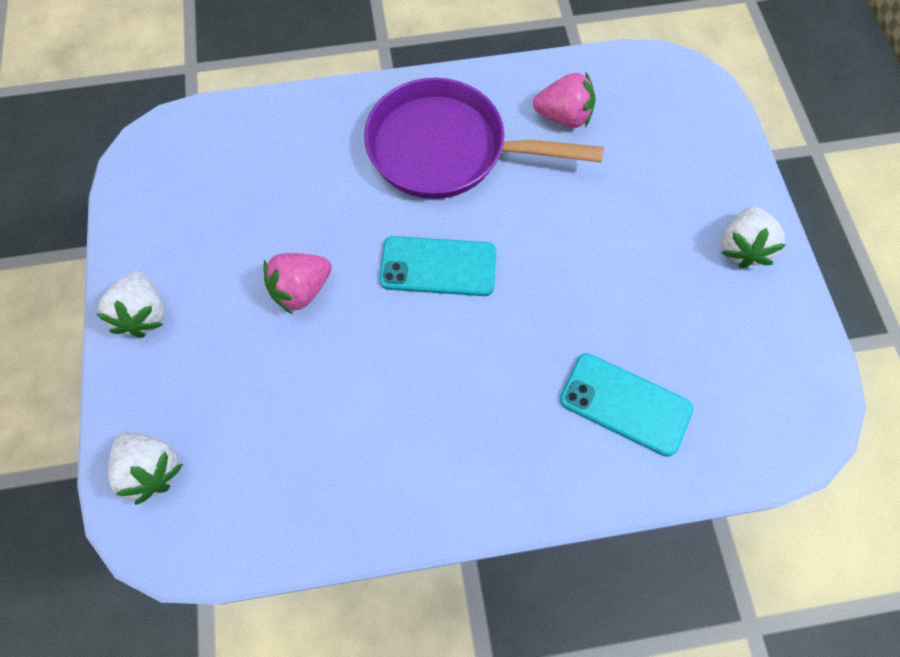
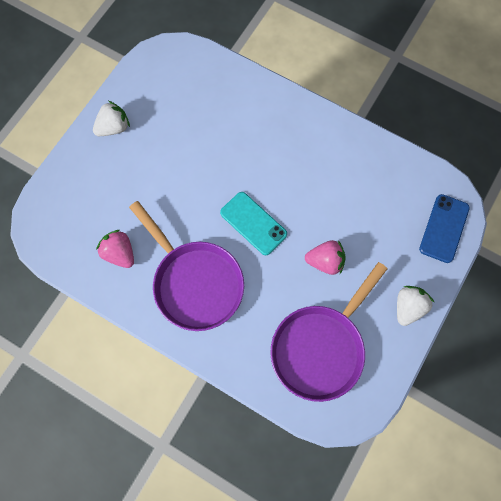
camera: 140 degrees left, 5 degrees up
(152, 469) = (444, 228): white strawberry -> blue phone
(233, 188) = (320, 347): none -> purple pan
(625, 404) = (230, 108): turquoise phone -> none

